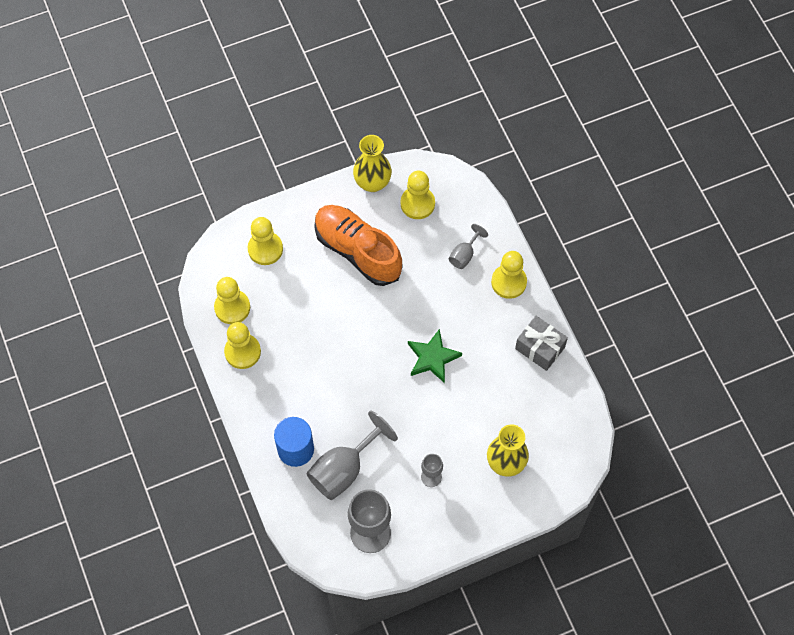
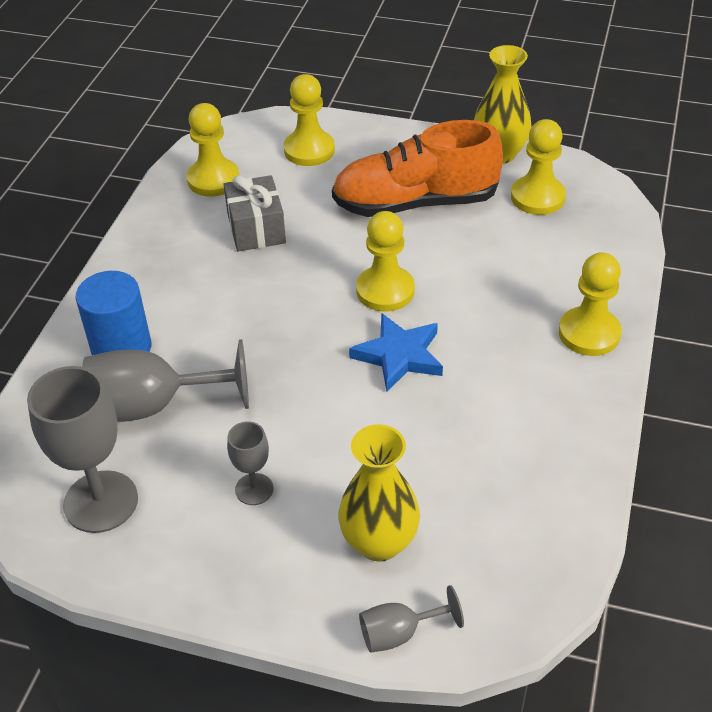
camera: 40 degrees right, 20 degrees down
(242, 352) = (177, 223): yellow pawn -> yellow pawn (385, 291)
(357, 251) = (415, 203): orange shoe -> orange shoe turned 90 degrees counterclockwise
(432, 358) = (399, 355): green star -> blue star
(464, 255) = (552, 274): grey goblet -> grey goblet (399, 633)
(540, 348) = (567, 432): grey gift -> grey gift (256, 229)

